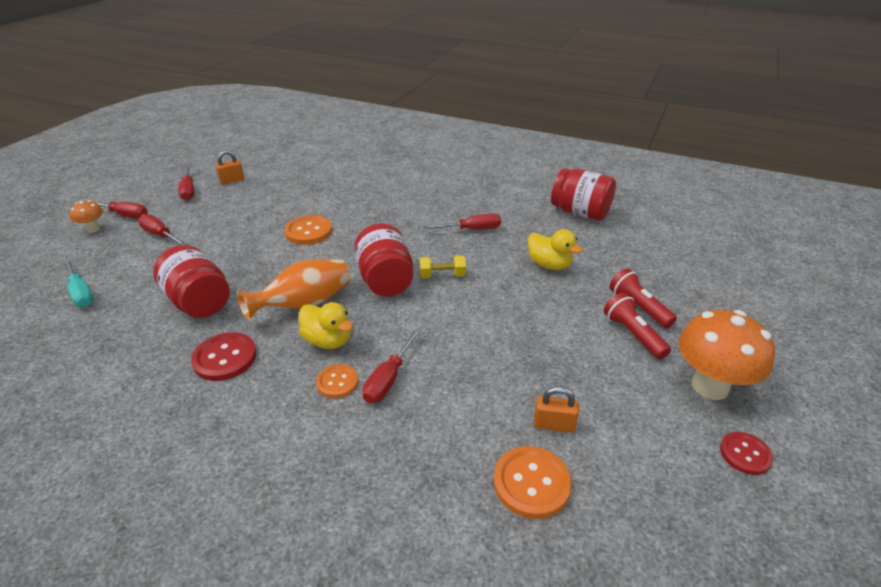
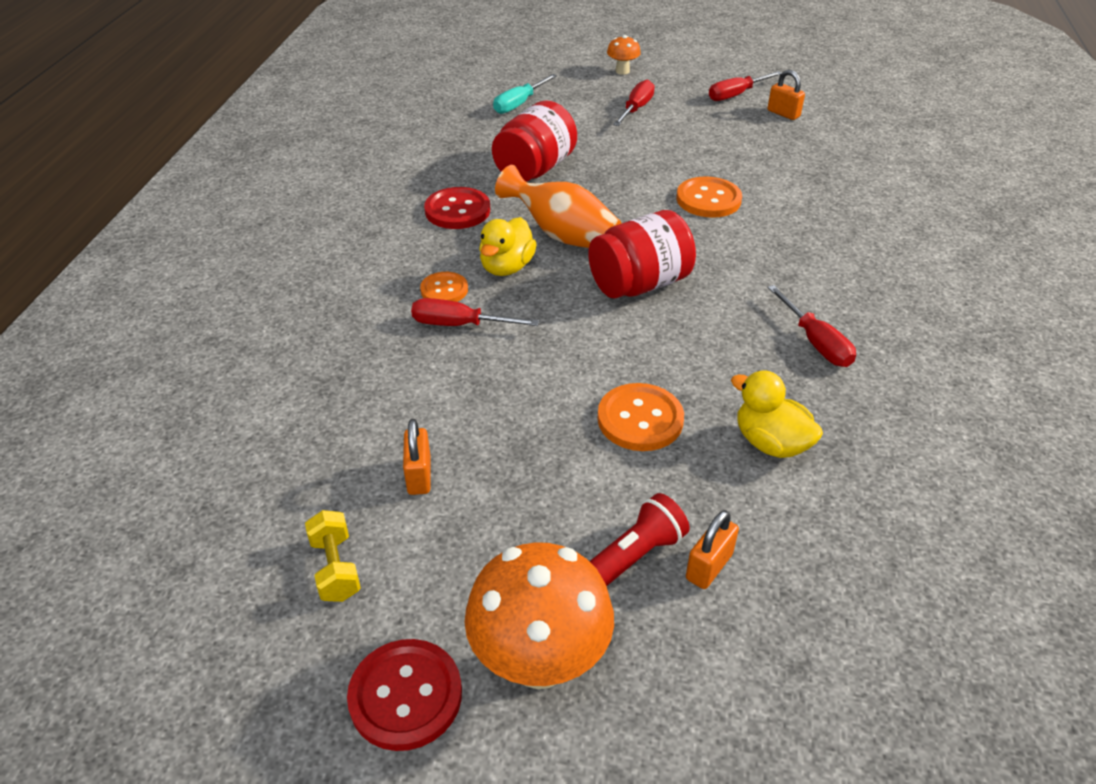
camera: 75 degrees right, 5 degrees up
(124, 215) = (659, 77): red screwdriver -> none
(442, 275) = (676, 332): yellow dumbbell -> yellow dumbbell (336, 568)
(531, 483) = (328, 463): orange button -> orange button (640, 419)
(549, 265) = (770, 443): yellow duck -> yellow duck turned 105 degrees clockwise
(580, 212) = (977, 473): red jar -> none
(638, 307) = (709, 566): red flashlight -> orange padlock
(745, 454) = (405, 696): red button -> red button, size x1.55

